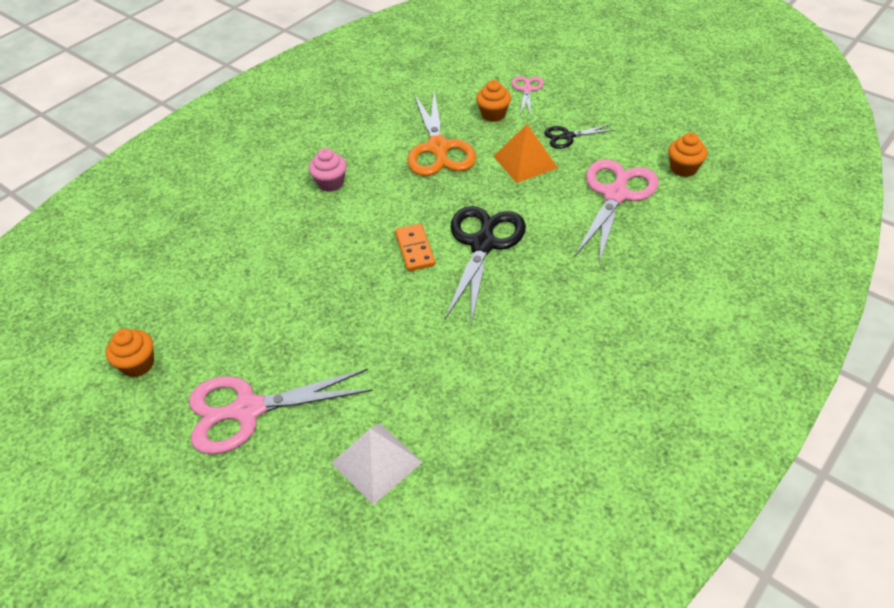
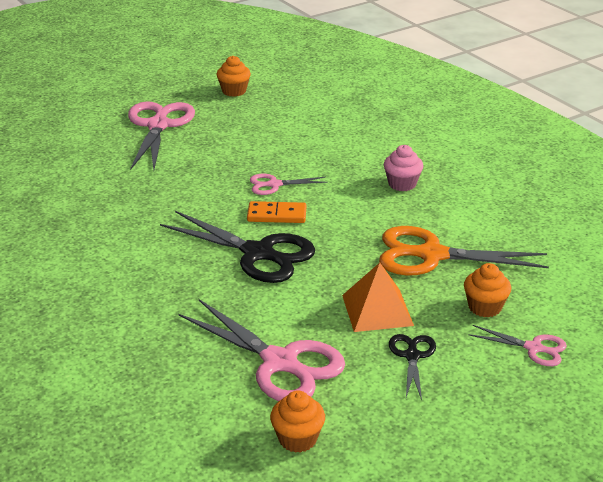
camera: 105 degrees right, 15 degrees down
(359, 265) = (274, 185): none -> pink scissors
(376, 462) = (70, 166): white pyramid -> none

